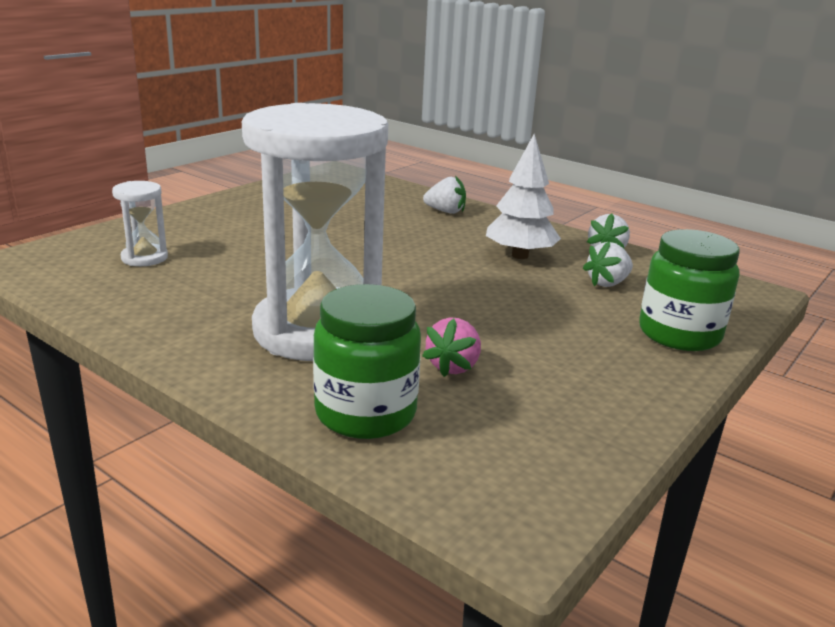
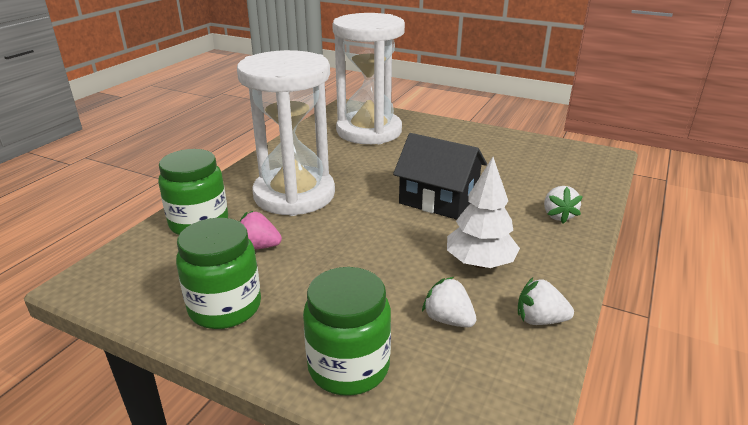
camera: 80 degrees right, 5 degrees up
(144, 258) = (369, 131): white hourglass -> white hourglass, size x2.44
(385, 251) = (438, 200): none -> black house
(588, 396) = (225, 307): none -> green jar

